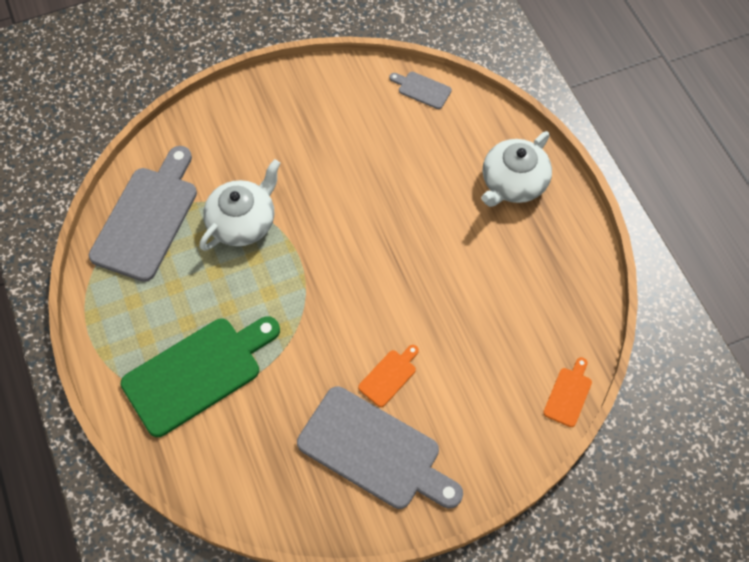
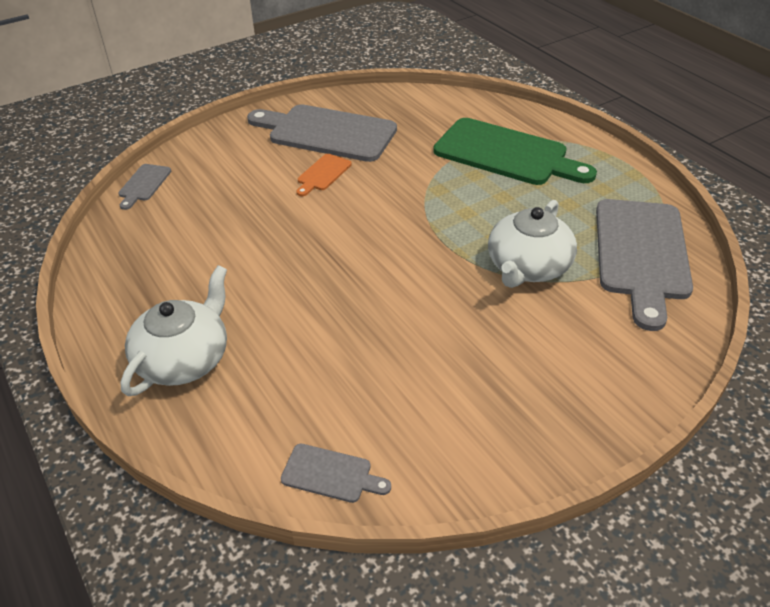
camera: 170 degrees right, 20 degrees down
(198, 373) = (506, 154): green cutting board -> green cutting board turned 105 degrees counterclockwise
(568, 394) = (143, 184): orange cutting board -> grey cutting board

